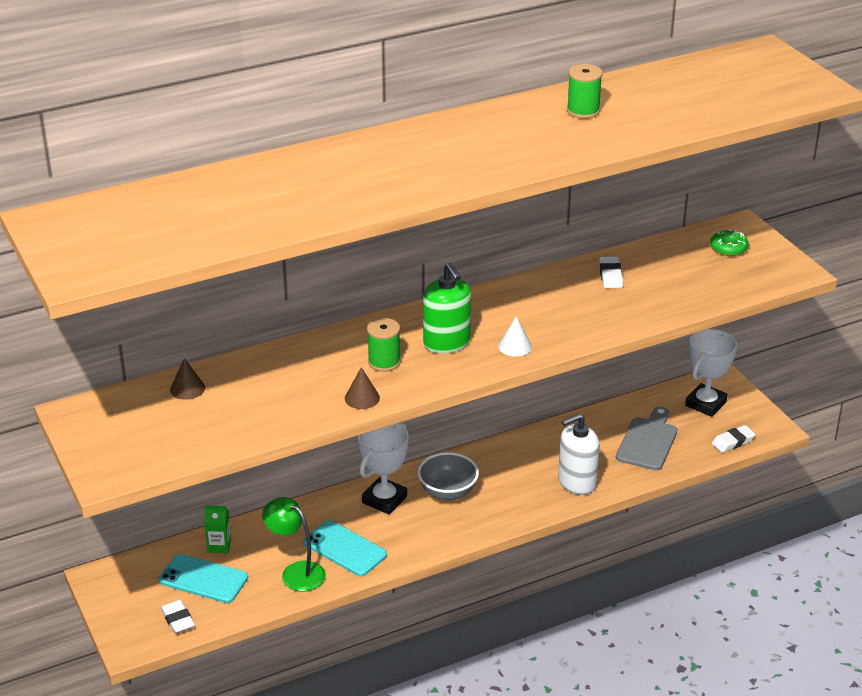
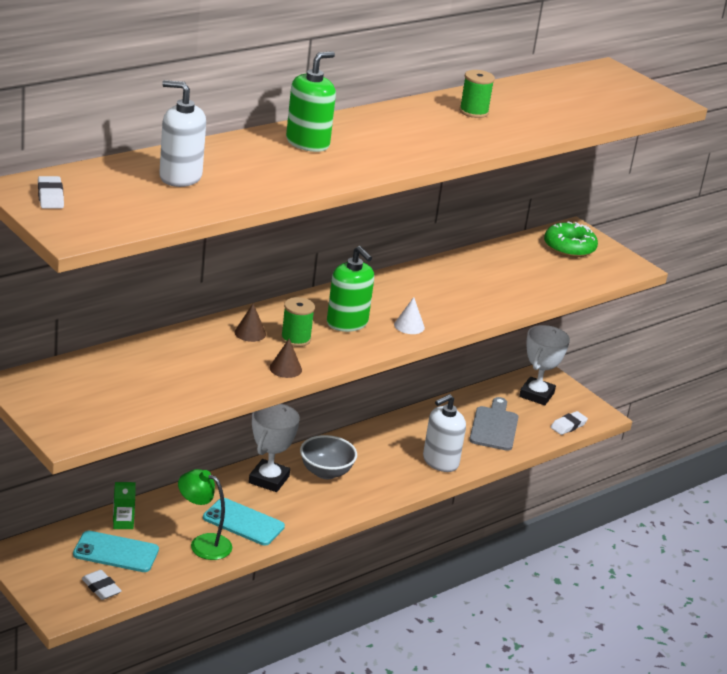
camera: 15 degrees left, 5 degrees down
(187, 388) = (119, 362): brown cone -> brown cone (250, 333)
(219, 202) = (180, 177): none -> white soap dispenser
(377, 156) = (307, 143): none -> green soap dispenser
(610, 276) = (474, 269): white eraser -> white eraser (50, 197)
(728, 248) = (569, 247): green donut -> green donut, size x1.58

